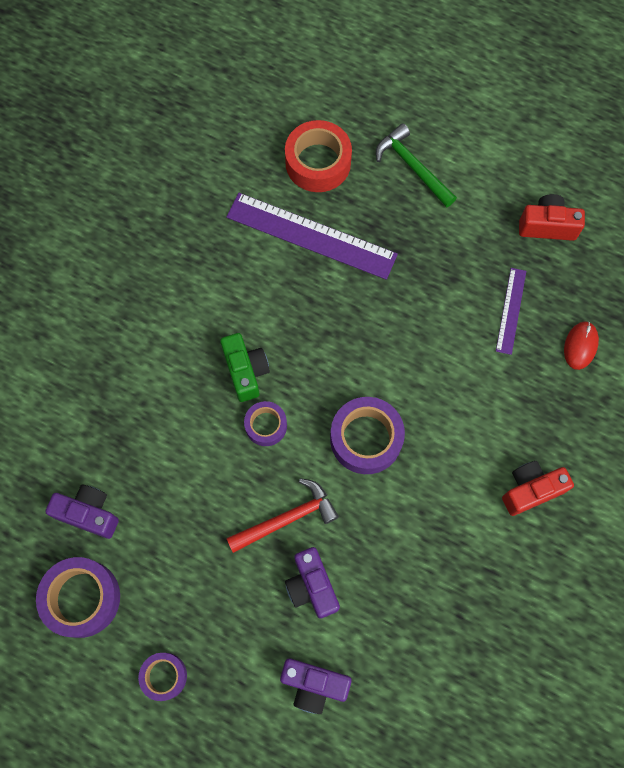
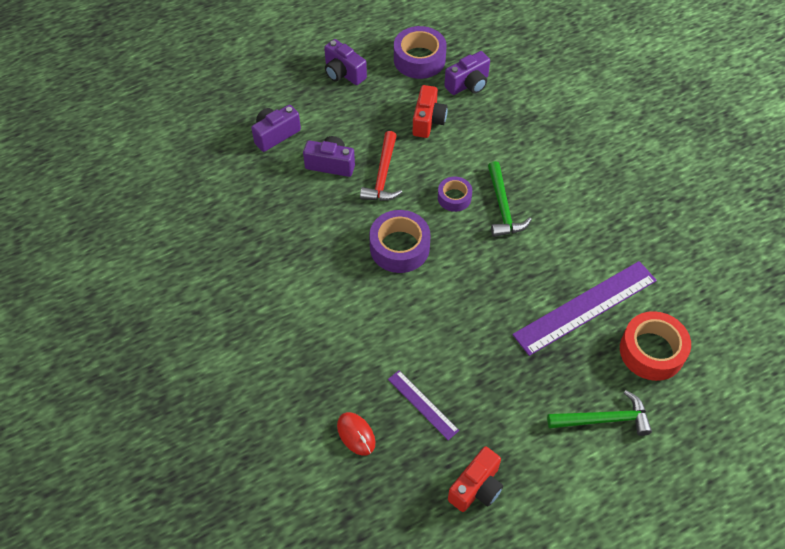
camera: 125 degrees right, 15 degrees down
(164, 676) = (343, 73): purple tape -> purple camera
(245, 371) = (502, 207): green camera -> green hammer
(530, 490) = (282, 322): red camera -> red camera (428, 121)

